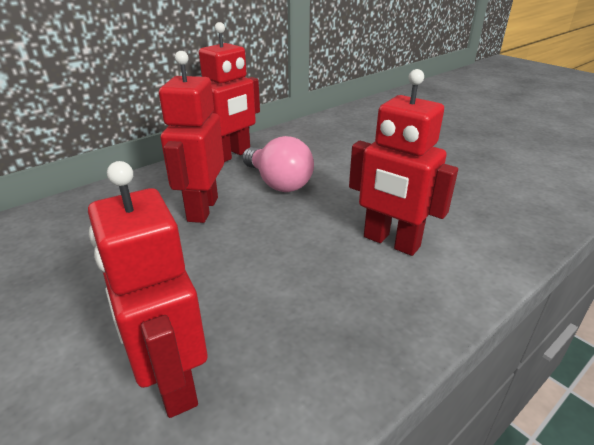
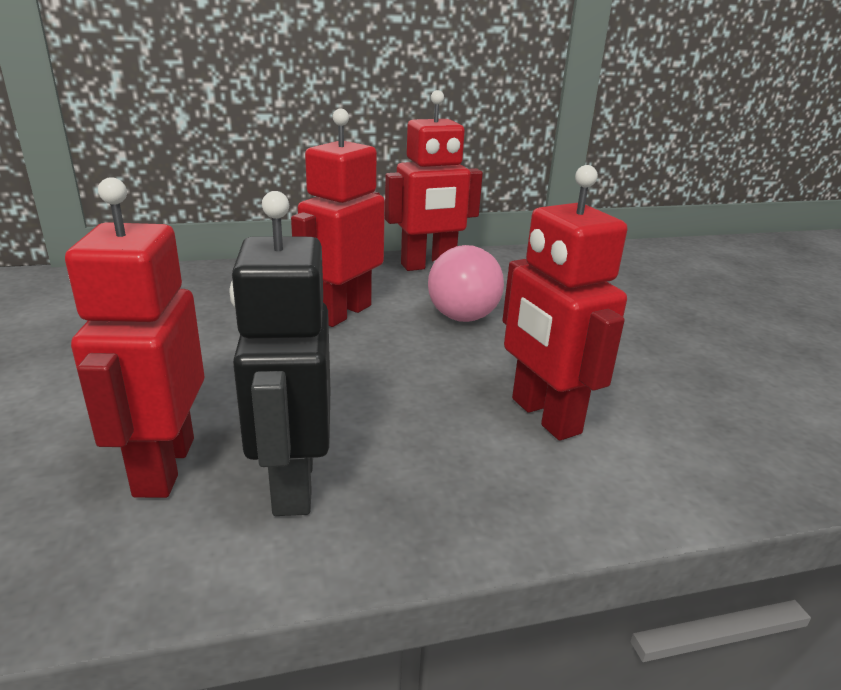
camera: 25 degrees right, 5 degrees down
(278, 353) = (292, 483): none -> black robot

